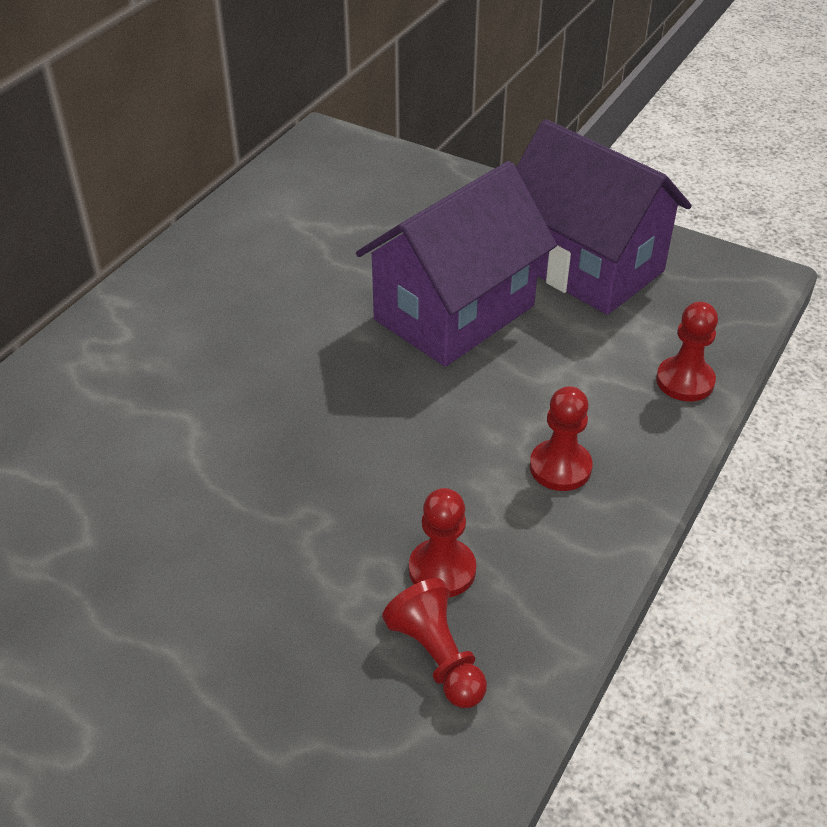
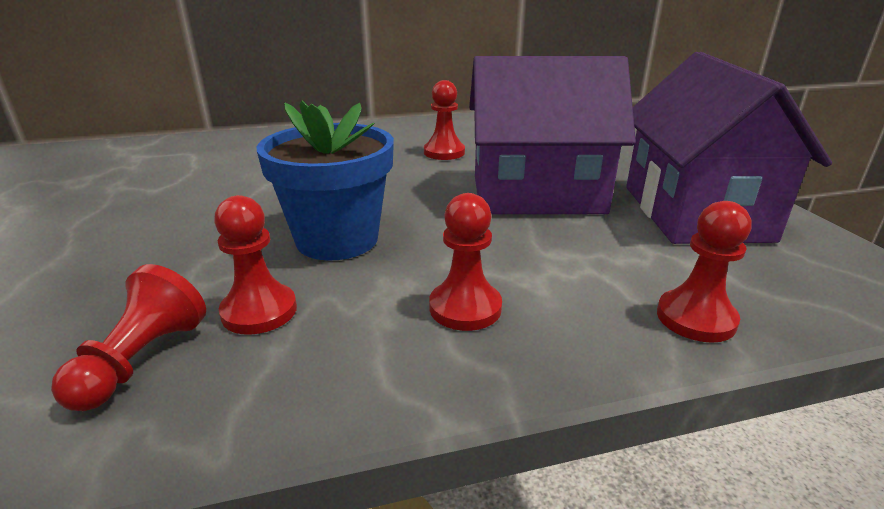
camera: 45 degrees right, 15 degrees down
(289, 297) = (444, 152): none -> red pawn
(381, 471) = (337, 239): none -> blue flower pot

